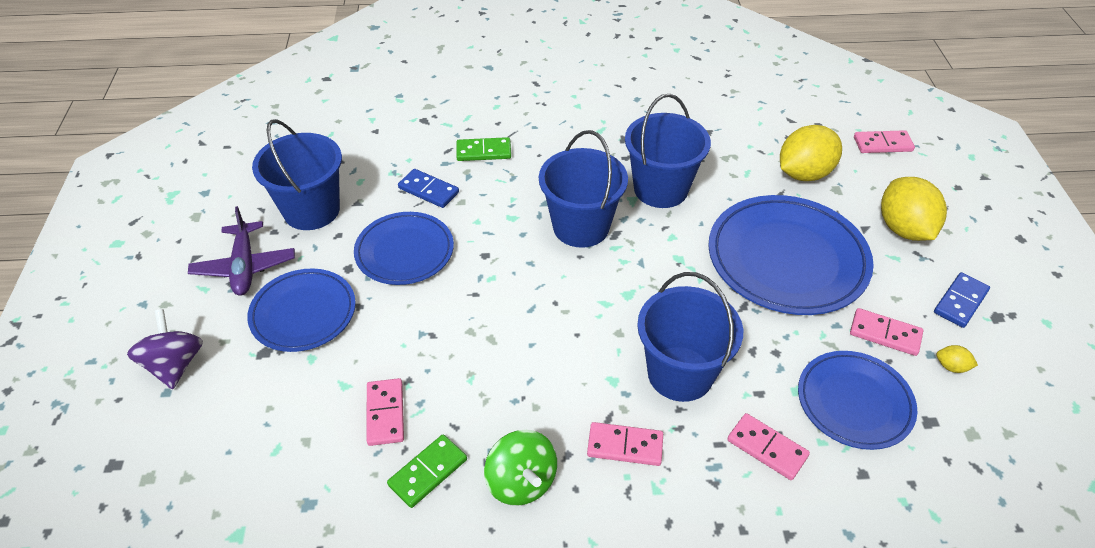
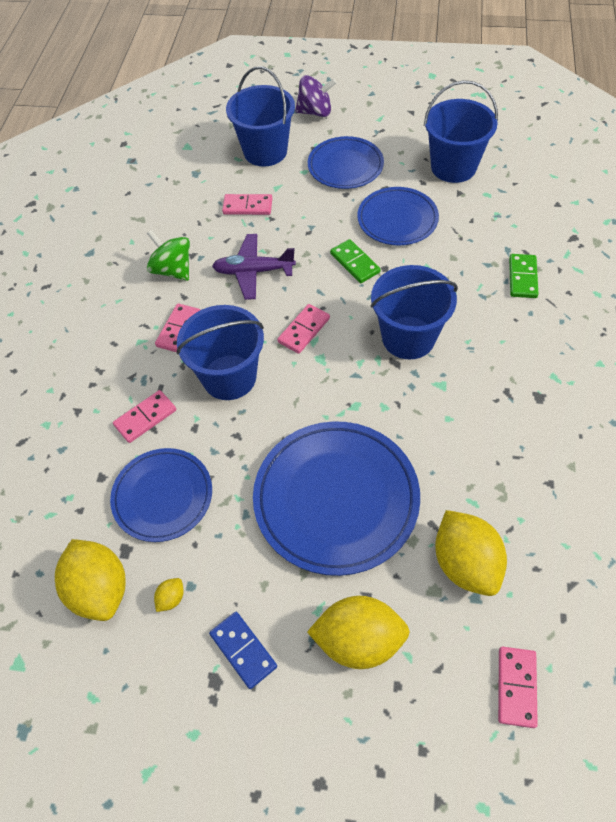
camera: 105 degrees right, 10 degrees up
(244, 266) = (397, 135): purple plane -> purple plane (253, 271)
(428, 190) = (470, 236): blue domino -> none
(428, 472) = (197, 225): green domino -> green domino (355, 263)
(521, 482) = (173, 270): green spinning top -> green spinning top turned 60 degrees clockwise
(660, 189) = (453, 412): blue bucket -> blue bucket (265, 151)
(885, 334) = (224, 553): pink domino -> pink domino (304, 330)
(981, 433) = (100, 589): none -> yellow lemon

